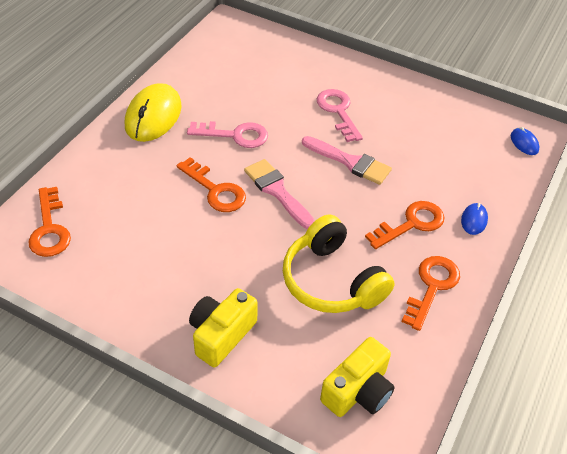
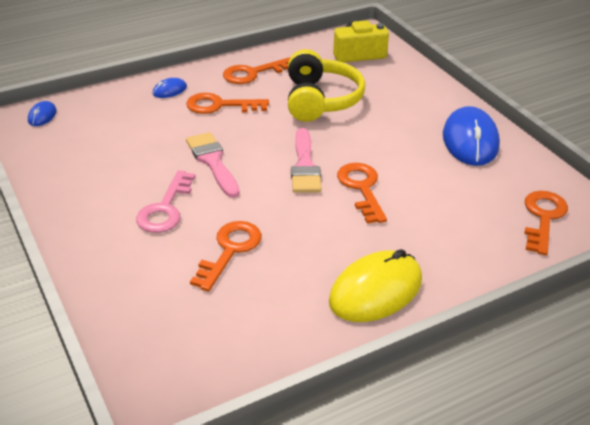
camera: 145 degrees left, 10 degrees down
(149, 296) = (470, 141): none -> blue mouse
(221, 335) = (427, 103): yellow camera -> none
(235, 135) = (299, 230): pink key -> none
(266, 103) = (230, 250): none -> orange key

